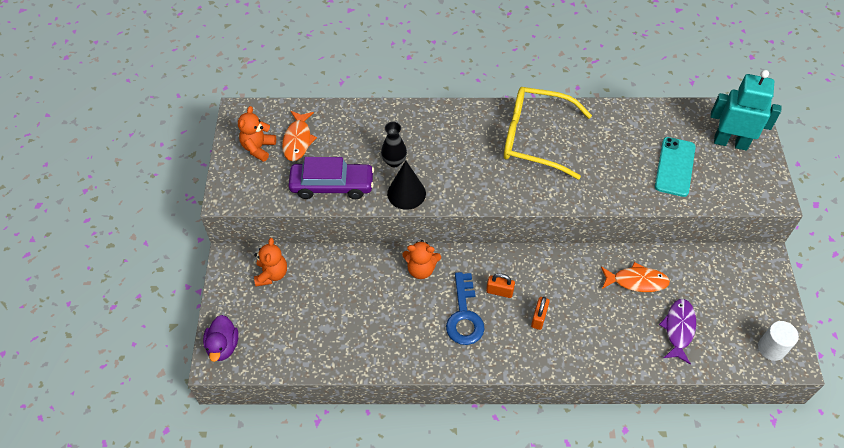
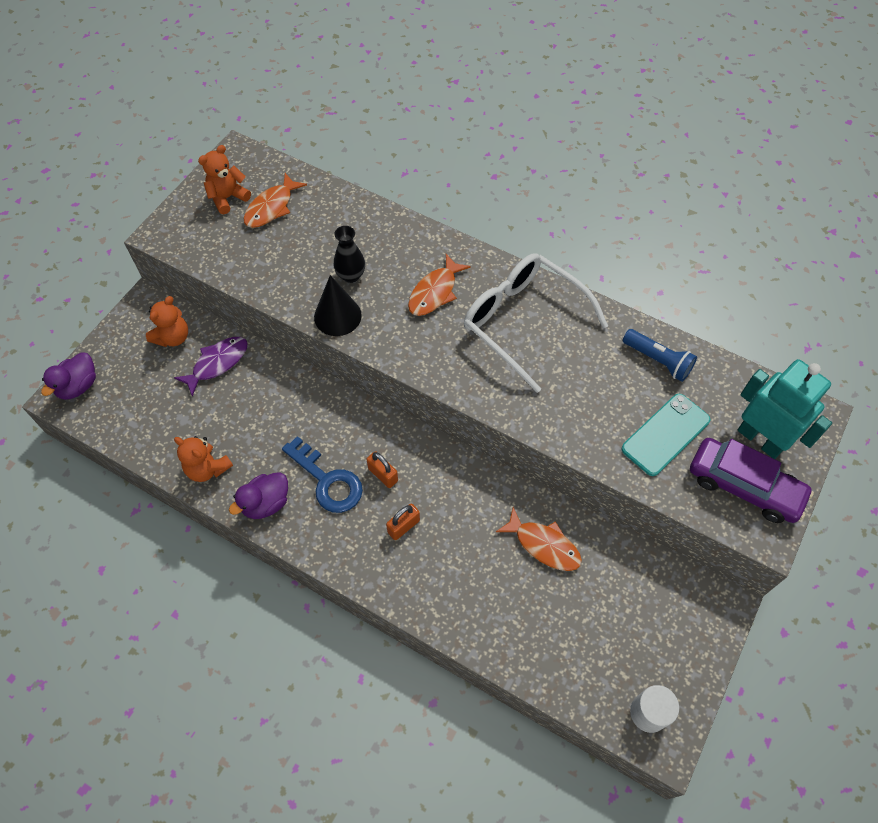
camera: 30 degrees right, 5 degrees up
(332, 185) = (269, 271): purple car -> purple car (744, 486)
(421, 269) = (320, 407): orange teddy bear -> orange teddy bear (207, 468)
(433, 353) = (266, 503): none -> purple duck
(461, 146) = (435, 292): none -> orange fish
(464, 315) = (327, 480): blue key -> blue key turned 75 degrees counterclockwise
(536, 138) = (524, 323): yellow glasses -> white glasses
(637, 123) = (658, 360): none -> blue flashlight
(678, 329) = (552, 626): purple fish -> purple fish (217, 363)

